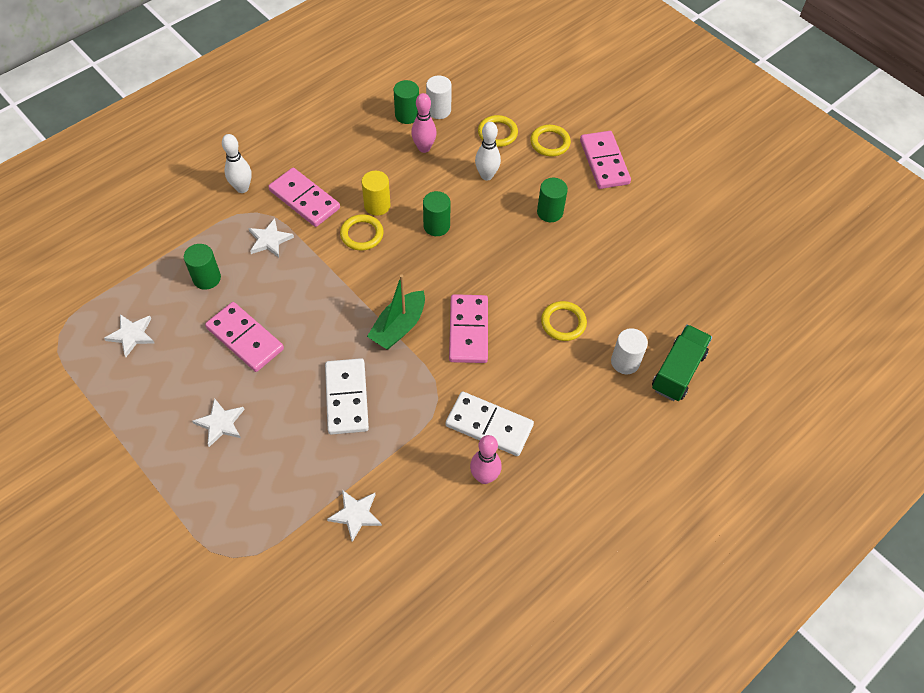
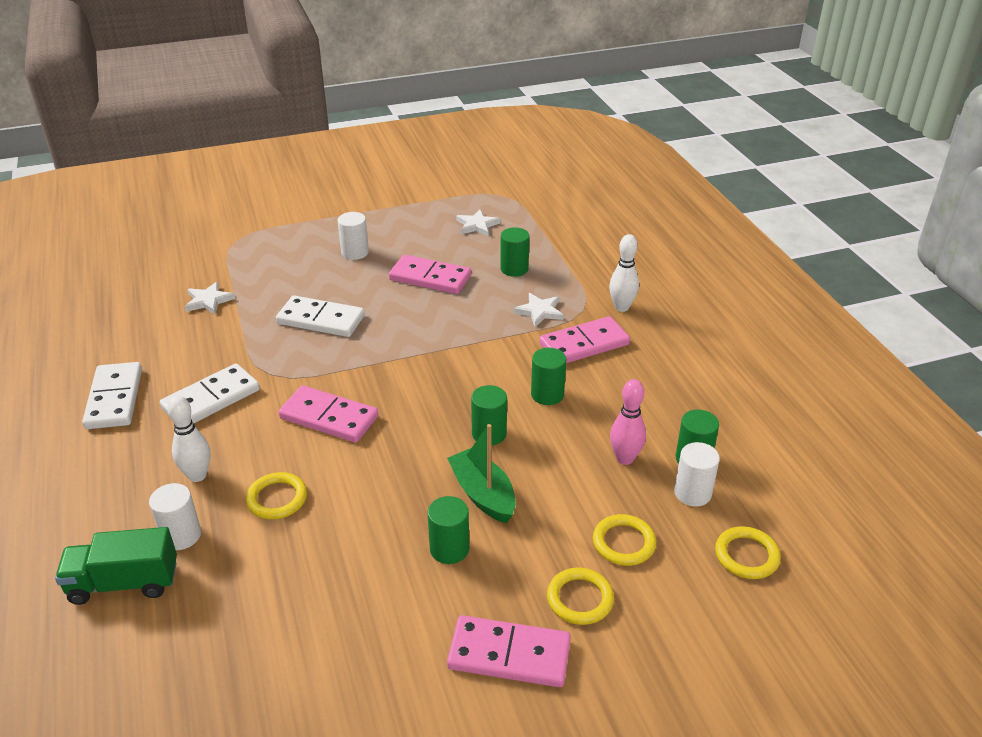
camera: 115 degrees right, 20 degrees down
(220, 423) = (355, 252): white star -> white cylinder
(245, 339) = (430, 278): pink domino -> pink domino turned 45 degrees clockwise
(362, 234) = (511, 373): yellow ring -> yellow ring (746, 555)
(377, 205) = (547, 394): yellow cylinder -> green cylinder
(398, 327) = (372, 369): green boat -> green boat (483, 494)
(484, 477) = (165, 380): pink bowling pin -> none
(486, 175) = (548, 505): white bowling pin -> white bowling pin (197, 475)
(525, 503) = (114, 398): none -> white domino
(678, 371) = (124, 583): green truck -> green truck turned 120 degrees clockwise

